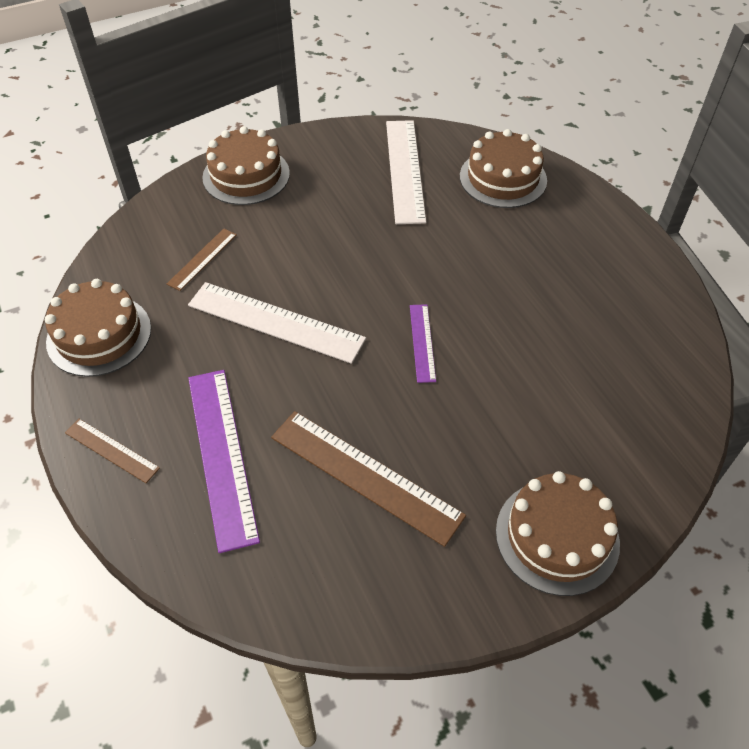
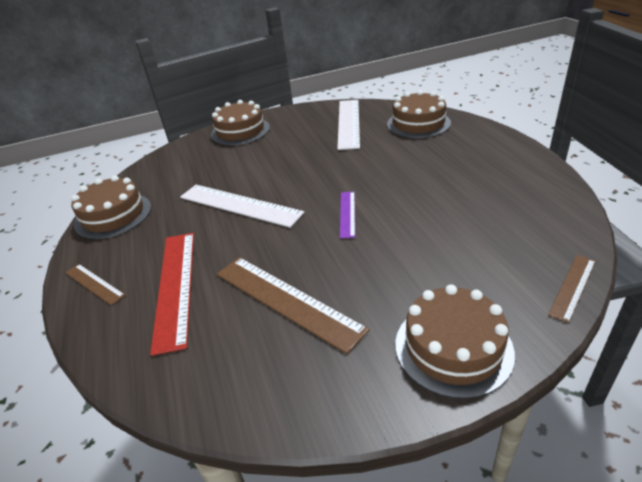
camera: 10 degrees right, 15 degrees down
(202, 259) = (198, 173): brown ruler -> brown ruler (572, 287)
(222, 455) = (175, 286): purple ruler -> red ruler

